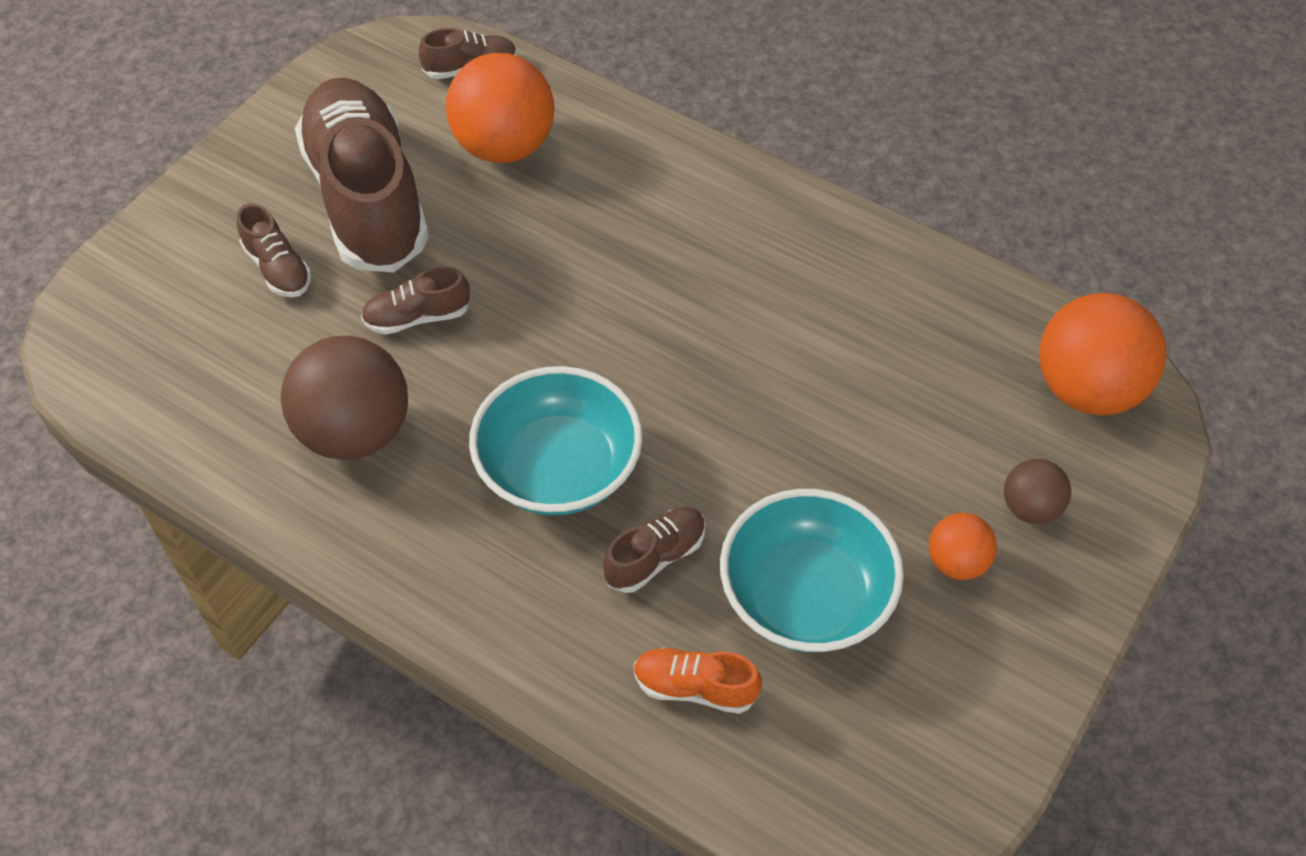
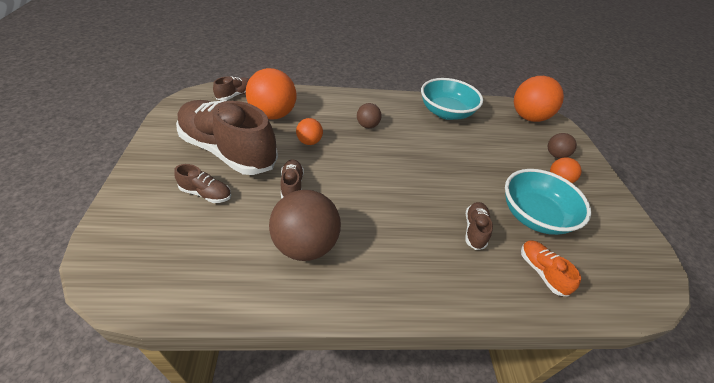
camera: 40 degrees left, 10 degrees down
(417, 317) = (292, 186): brown shoe -> brown shoe turned 135 degrees clockwise
(521, 239) = (309, 142): none -> orange ball
(559, 468) = (406, 216): turquoise bowl -> turquoise bowl (446, 112)
(668, 249) = (367, 126): none -> brown ball
(695, 687) = (541, 272): orange shoe -> orange shoe turned 90 degrees clockwise

